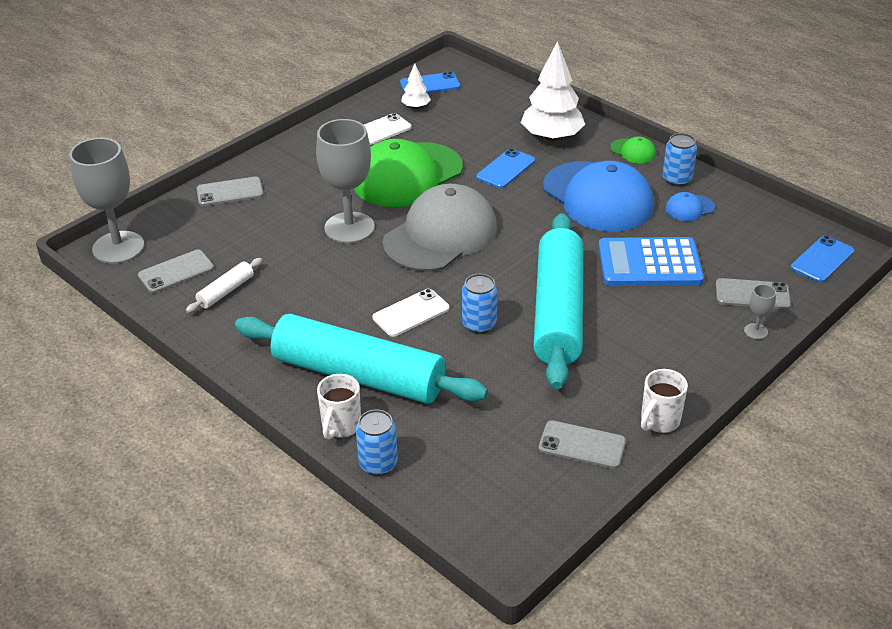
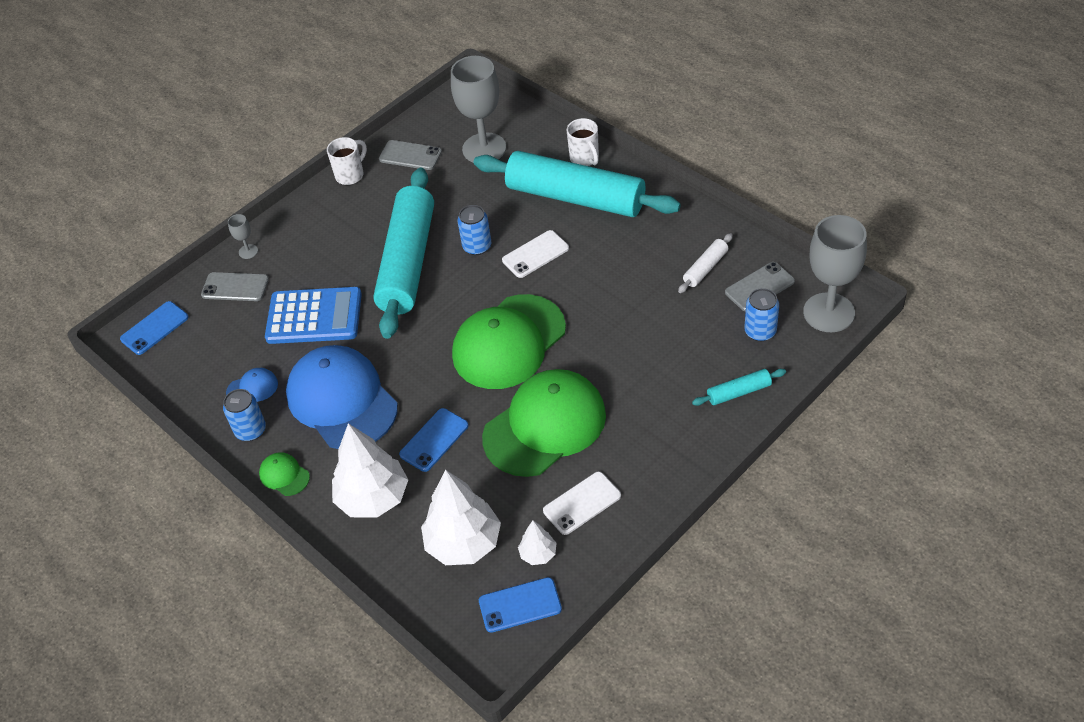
camera: 175 degrees left, 10 degrees up
(230, 192) = (739, 392): grey phone -> turquoise rolling pin
(340, 426) = (585, 158): white mug -> white mug turned 135 degrees clockwise
(349, 228) = (601, 347): grey goblet -> grey goblet (484, 148)
(378, 464) = (555, 135): blue can -> blue can (760, 331)
(440, 235) = (508, 342): grey cap -> green cap
(473, 113) = (464, 543): none -> white tree

